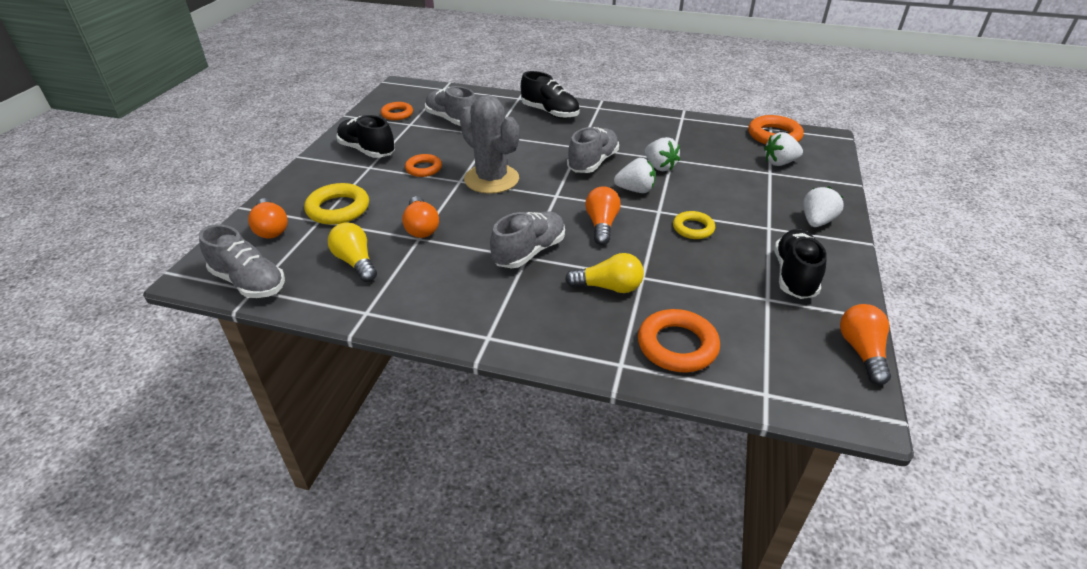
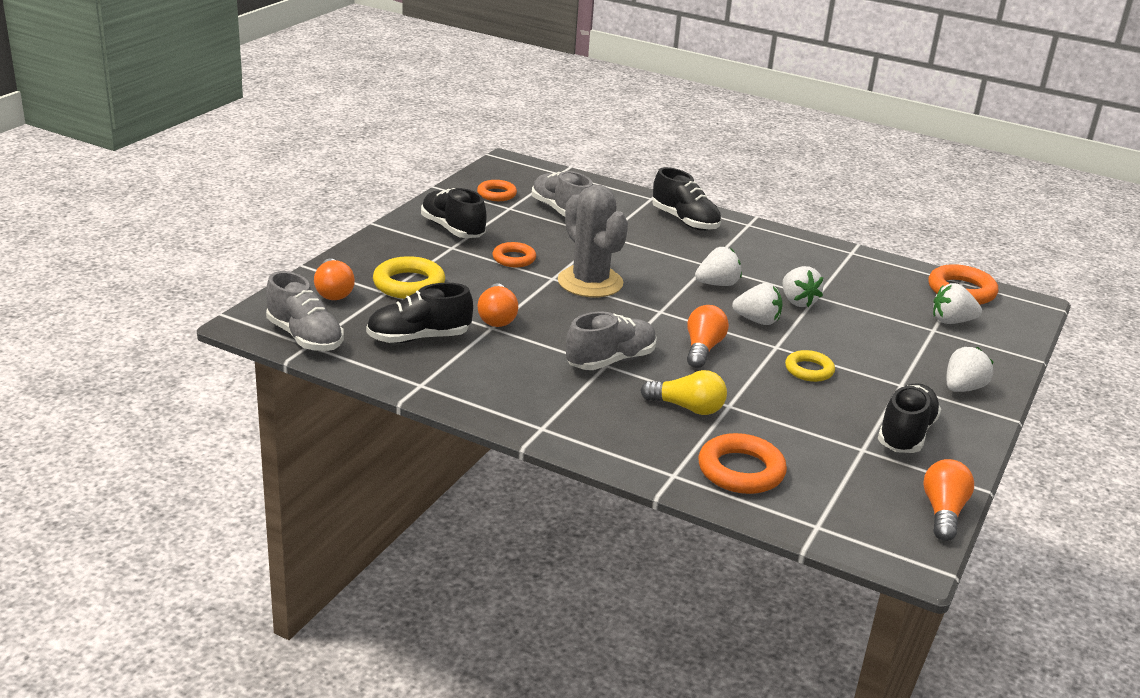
camera: 10 degrees right, 10 degrees down
(356, 262) = (418, 338): yellow light bulb -> black shoe
(593, 163) = (717, 284): grey shoe -> white strawberry

